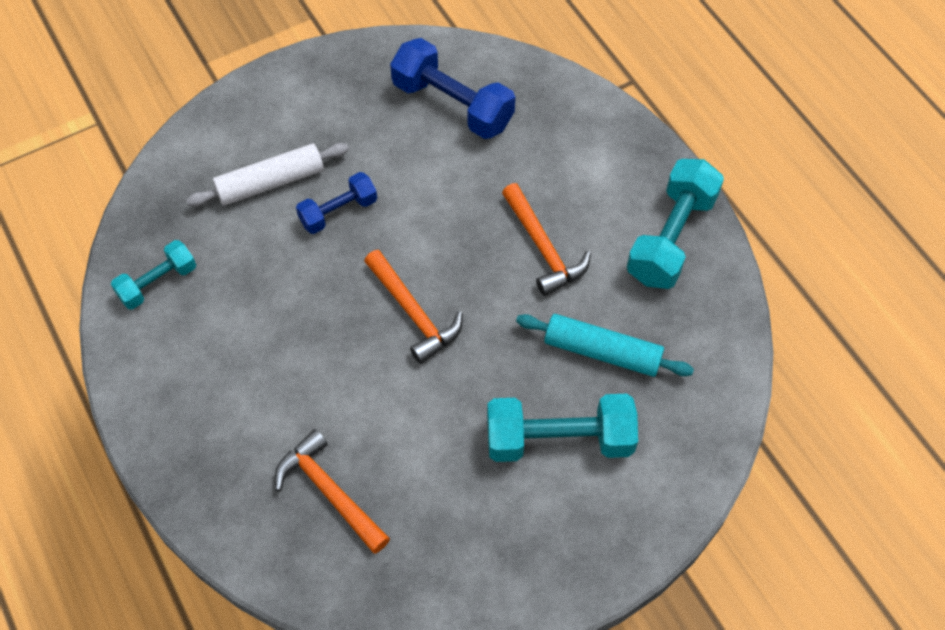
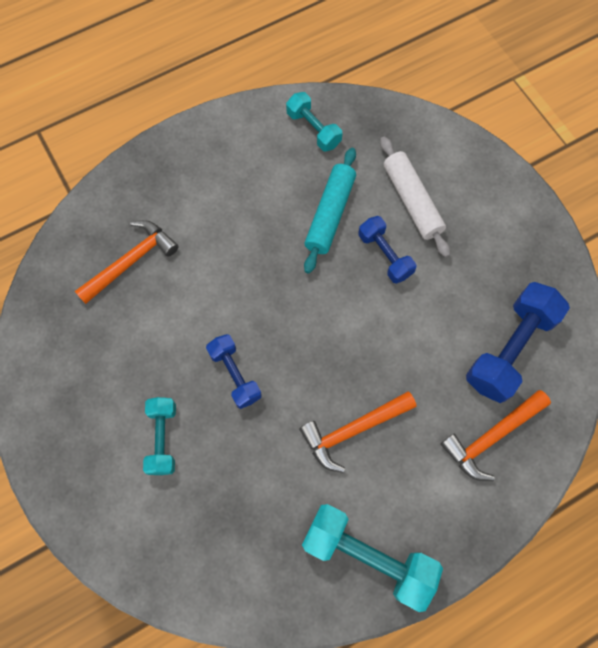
camera: 90 degrees right, 10 degrees up
(414, 313) = (285, 319): orange hammer -> orange hammer (491, 437)
(482, 365) = (235, 374): none -> blue dumbbell
(559, 439) = (163, 438): turquoise dumbbell -> turquoise dumbbell, size x0.60
(602, 352) = (244, 480): turquoise rolling pin -> turquoise rolling pin (330, 214)

